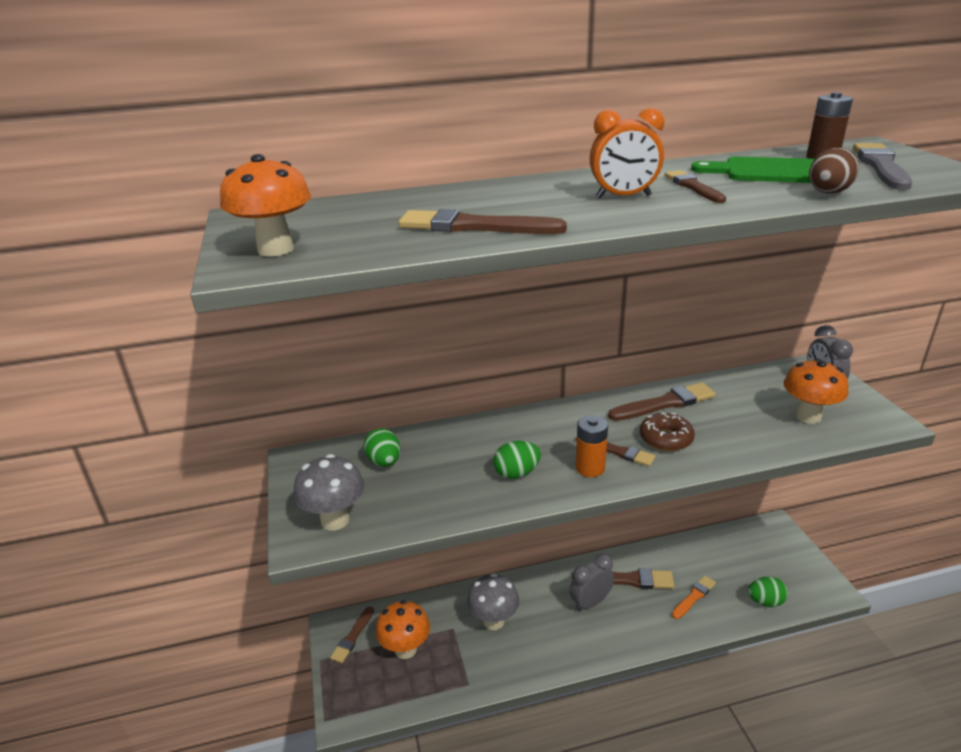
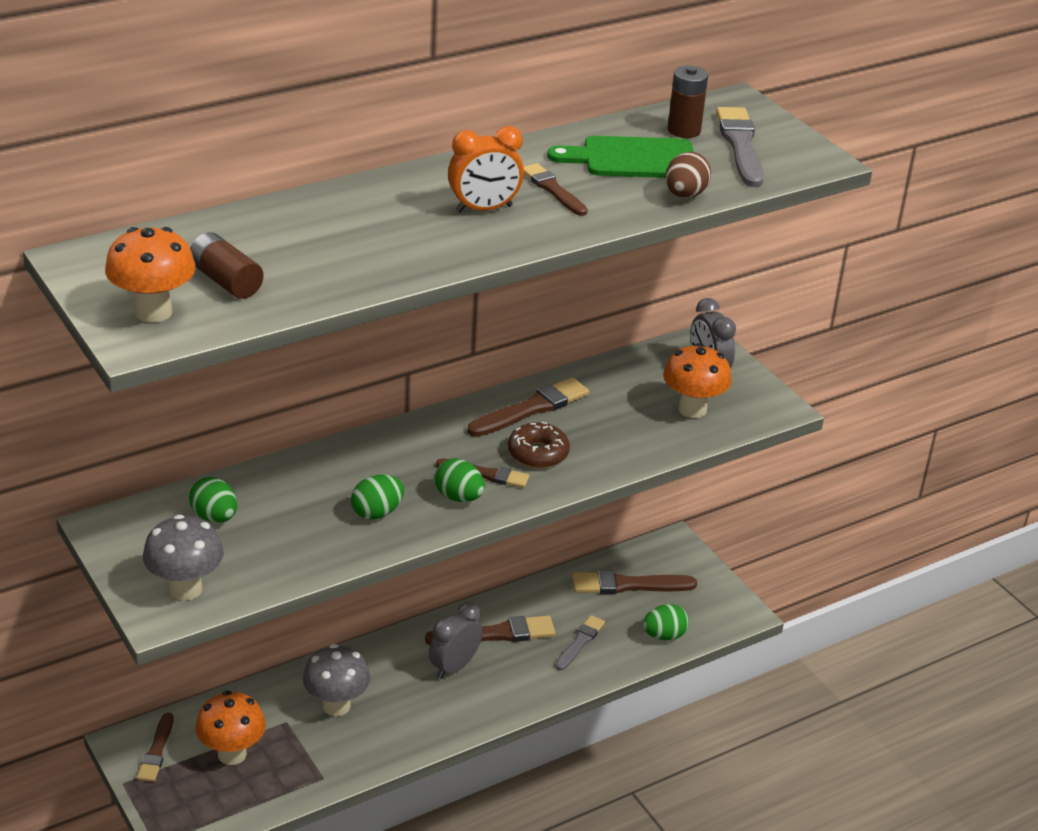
camera: 20 degrees left, 5 degrees up
(358, 232) = (226, 281): none -> brown battery
(474, 226) = (345, 266): brown brush -> brown brush (628, 585)
(590, 468) = (458, 497): orange battery -> green egg
(694, 597) = (580, 642): orange brush -> grey brush

